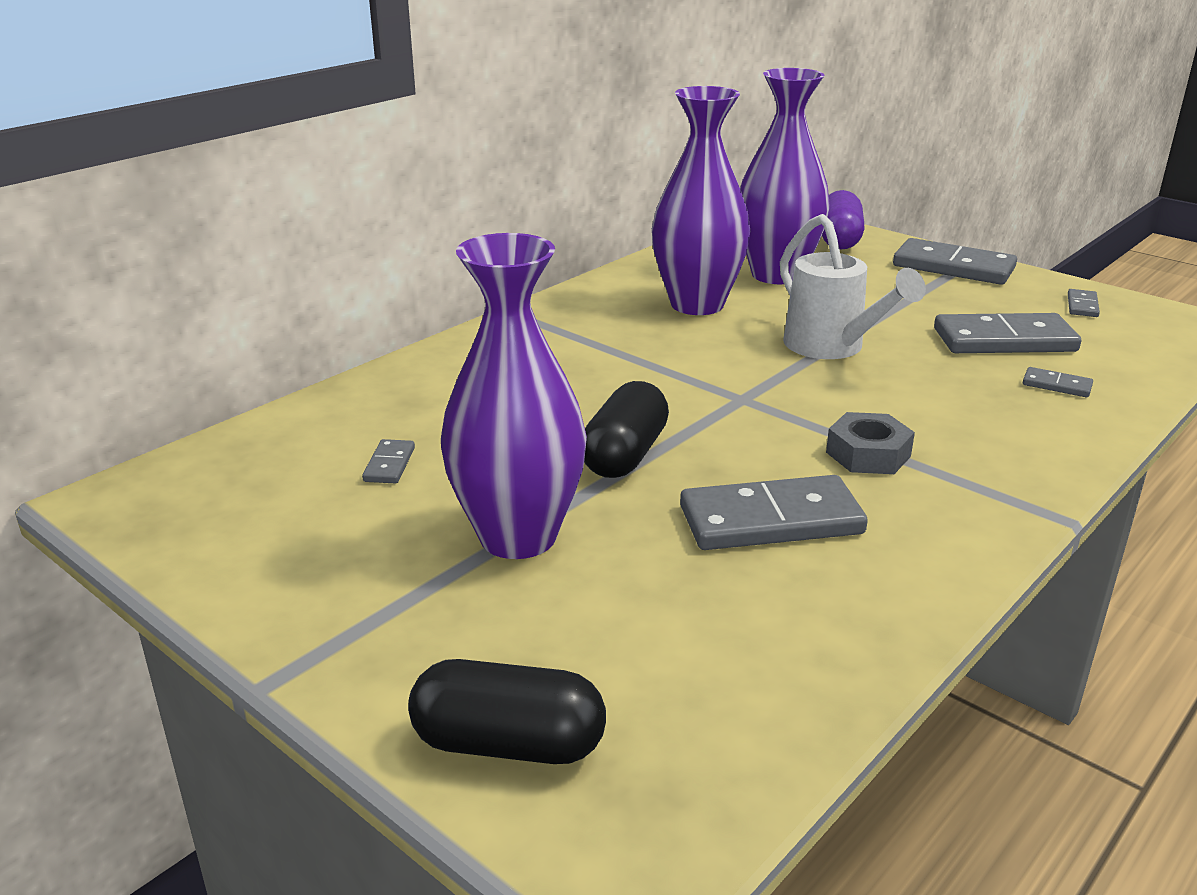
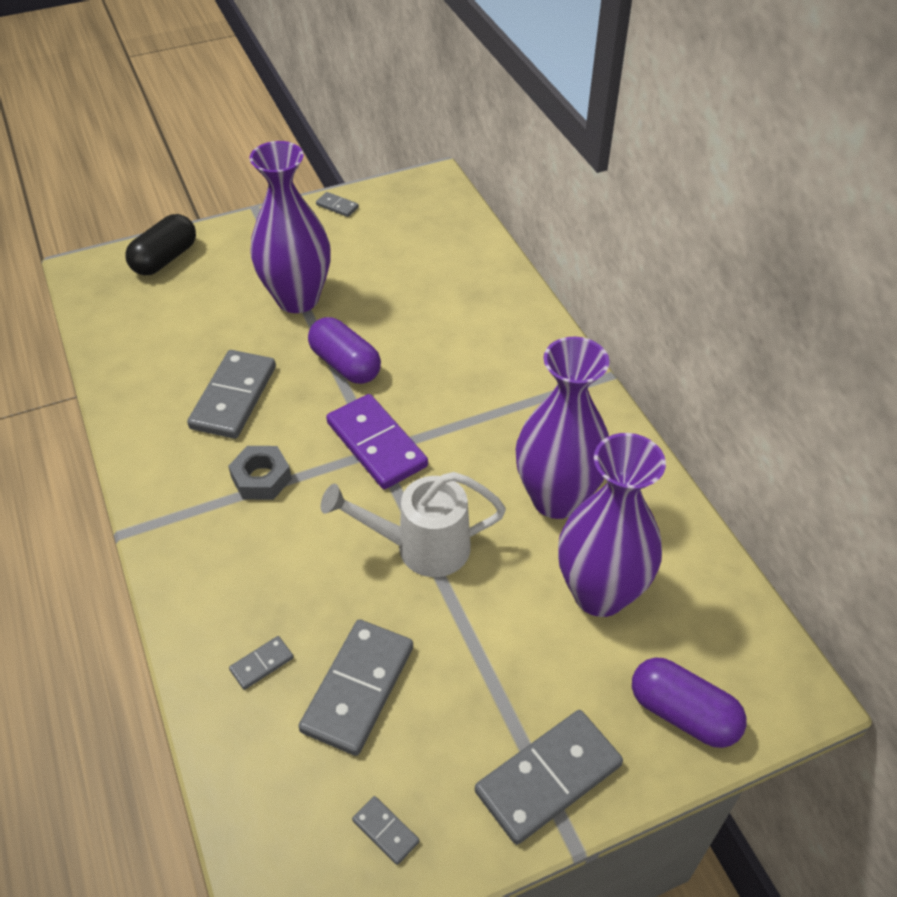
camera: 115 degrees right, 20 degrees up
(389, 464) = (403, 271): grey domino -> grey domino (337, 206)
(625, 455) = (345, 364): black capsule -> purple capsule
(733, 400) = (377, 444): none -> purple domino

